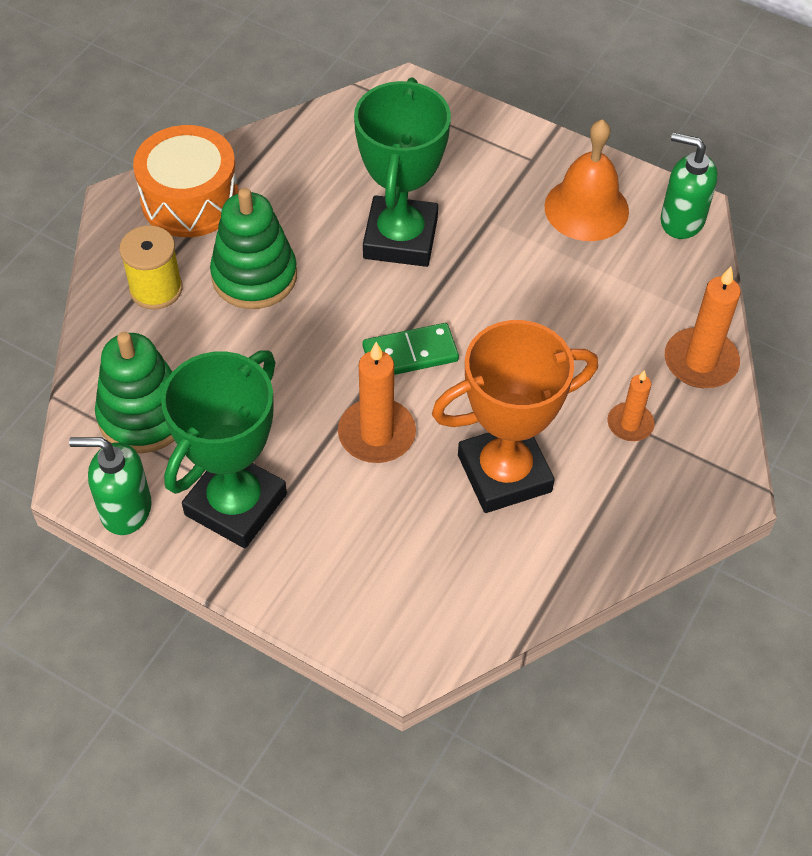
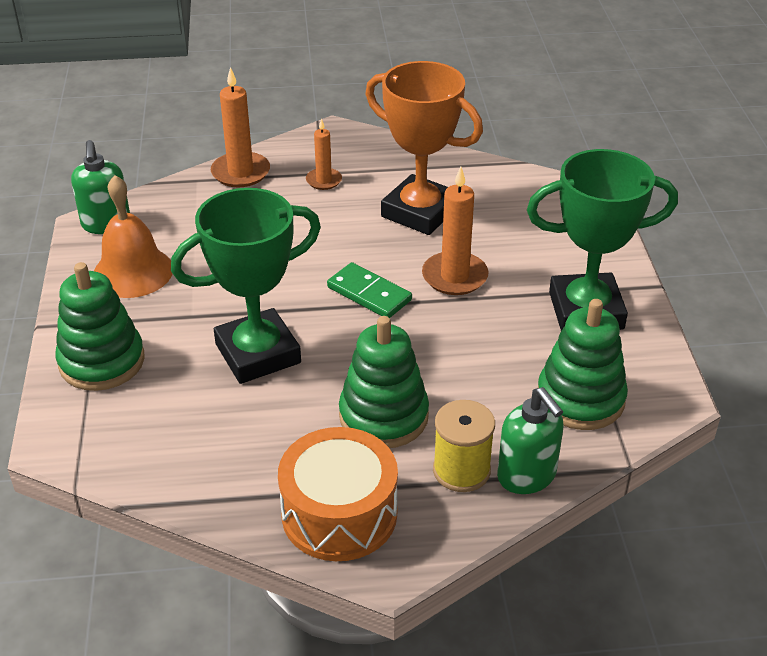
camera: 125 degrees left, 15 degrees down
(125, 509) = (658, 360): green soap dispenser -> green soap dispenser (527, 476)
(477, 144) = (102, 361): none -> green stacking toy

